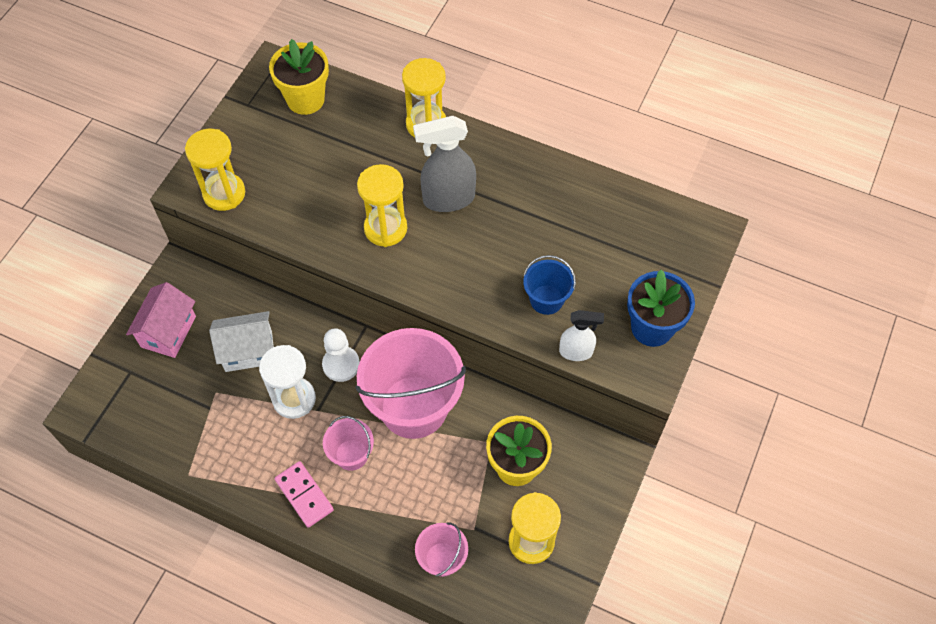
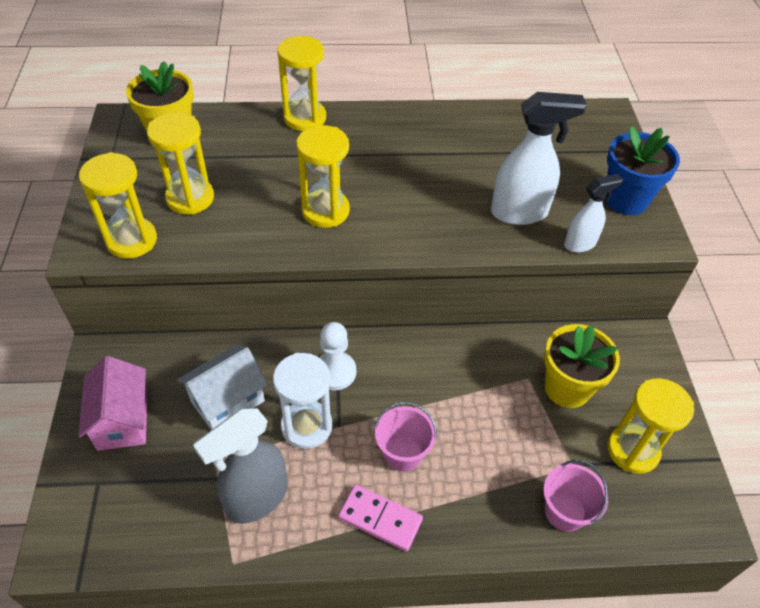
camera: 30 degrees left, 10 degrees down
(287, 171) = (190, 198): none -> yellow hourglass
(414, 407) = (433, 379): pink bucket -> none
(448, 199) = (368, 167): grey spray bottle -> grey spray bottle (256, 499)
(546, 299) = (520, 213): blue bucket -> white spray bottle

